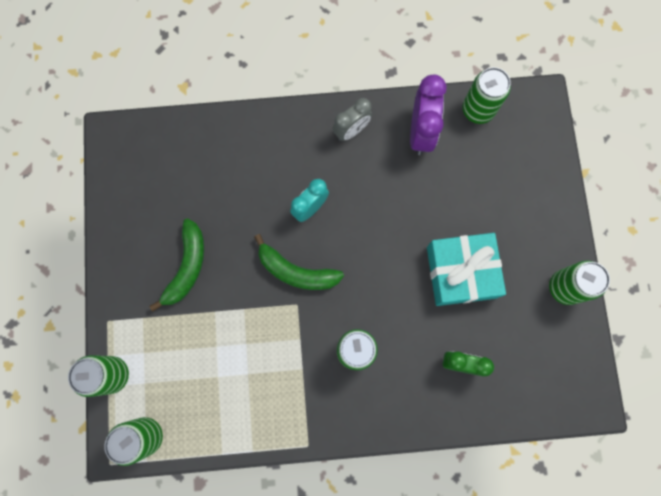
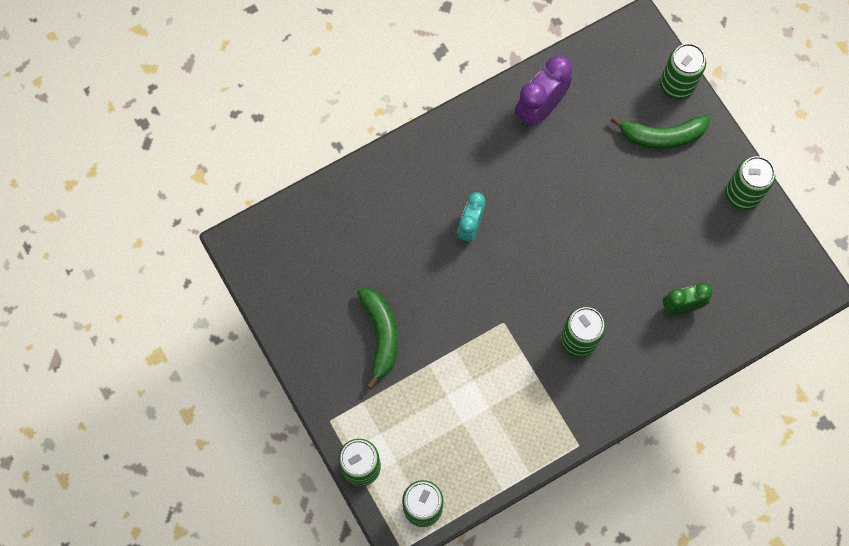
camera: 25 degrees left, 5 degrees down
(296, 271) = (487, 292): green banana -> green banana (662, 136)
(351, 131) = (473, 136): grey clock -> none
(420, 132) = (540, 109): purple clock -> purple clock turned 120 degrees counterclockwise
(461, 272) = (641, 223): turquoise gift -> none
(478, 110) = (583, 64): green can -> green can (676, 85)

